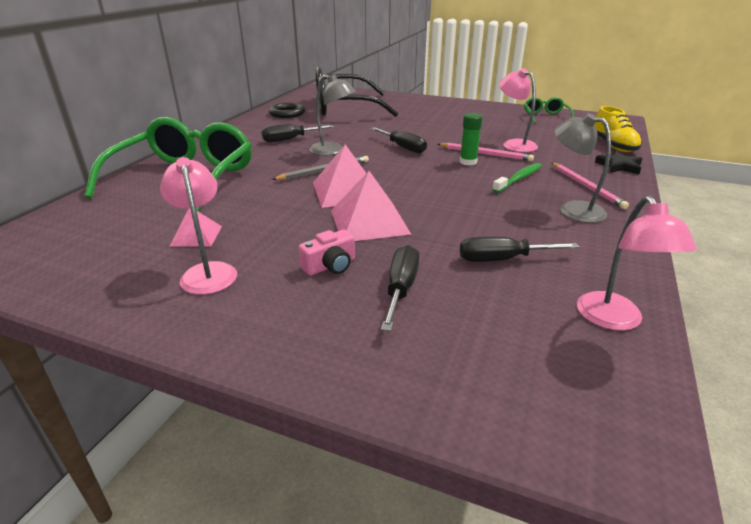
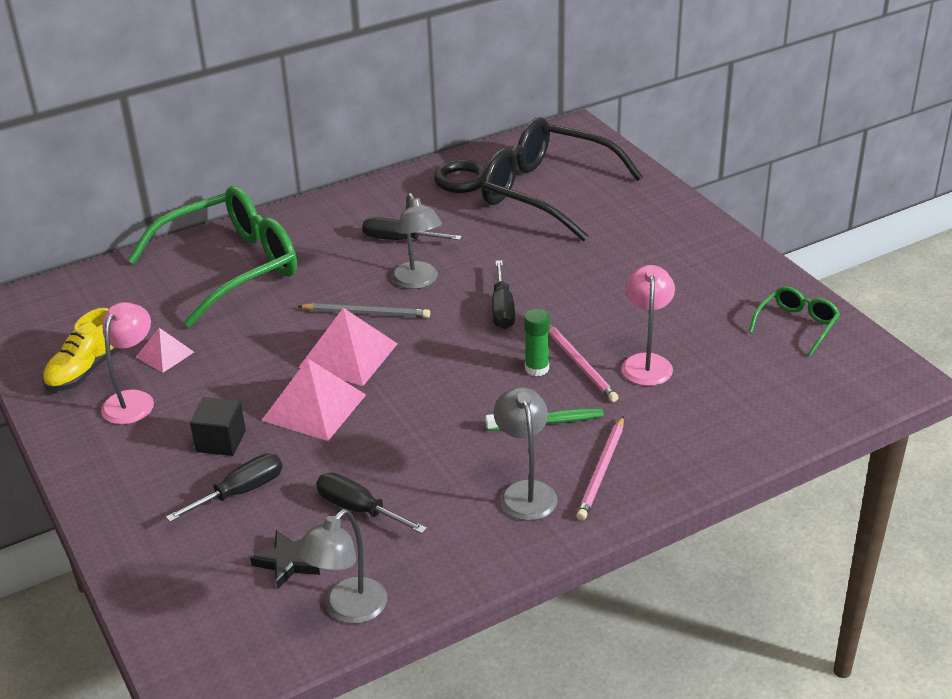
camera: 40 degrees right, 5 degrees up
(330, 266) = (221, 441): pink camera -> black cube
(613, 145) = (777, 424): yellow shoe -> yellow shoe (85, 370)
(615, 320) = (347, 610): pink lamp -> grey lamp
(619, 166) = (708, 461): black star -> black star (289, 561)

